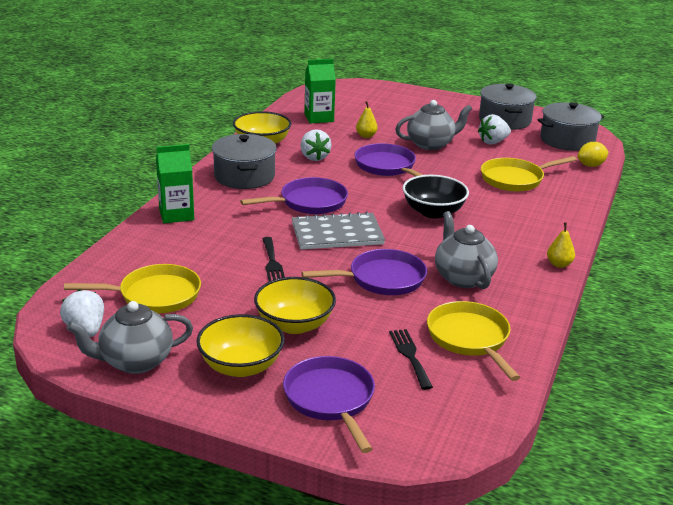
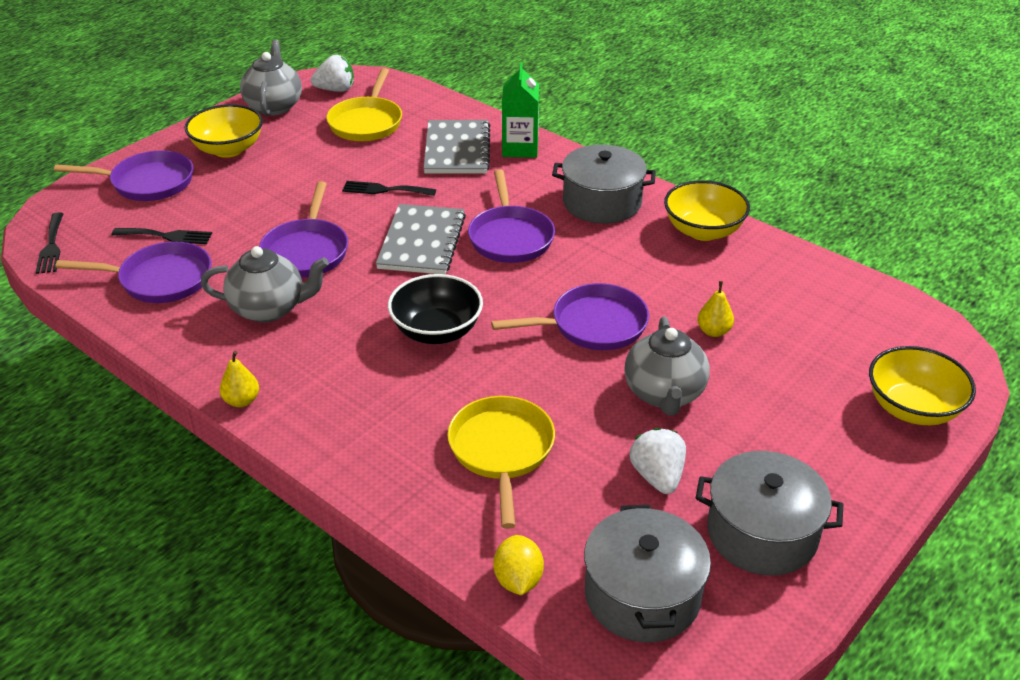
camera: 110 degrees right, 10 degrees up
(190, 241) = (457, 149): none -> grey notebook
(294, 324) = (266, 184): yellow bowl -> yellow bowl (912, 408)
(314, 157) = (645, 266): white strawberry -> none
(319, 118) = (795, 299): green carton -> none
(470, 339) = (160, 279): yellow pan -> purple pan
(473, 422) = (51, 246): none -> black fork

